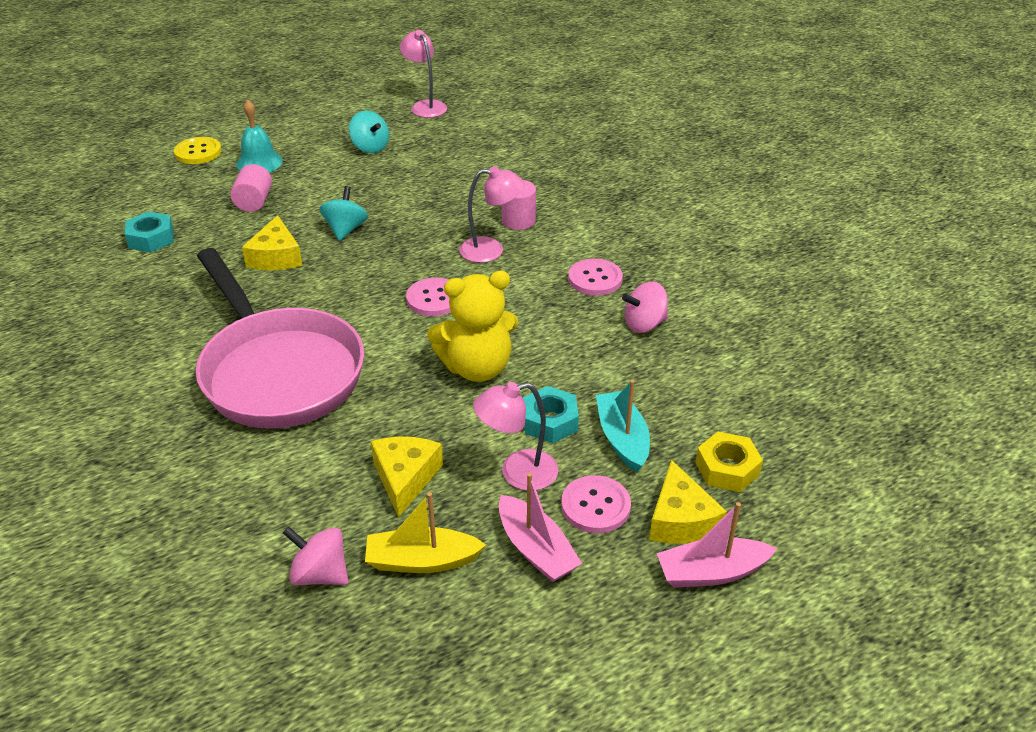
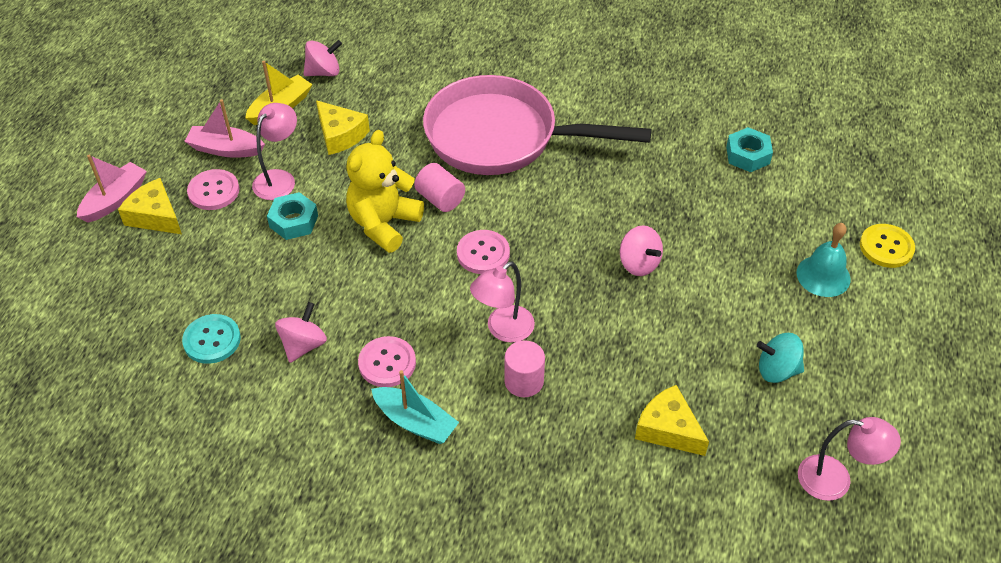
camera: 135 degrees right, 10 degrees up
(254, 202) = (747, 235): pink cylinder -> pink cylinder (440, 199)
(276, 257) = (643, 204): yellow cheese -> yellow cheese (668, 429)
(345, 230) = (639, 263): turquoise spinning top -> pink spinning top
(622, 439) = (235, 241): turquoise boat -> turquoise boat (415, 422)
(716, 371) = (212, 340): none -> turquoise button
(727, 469) = (149, 267): yellow nut -> none

